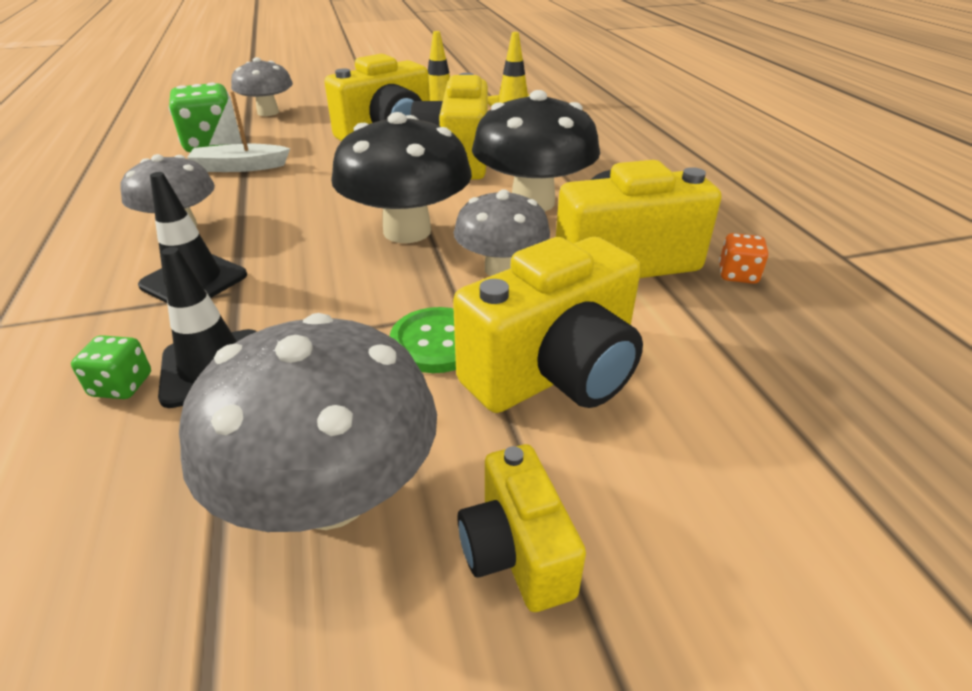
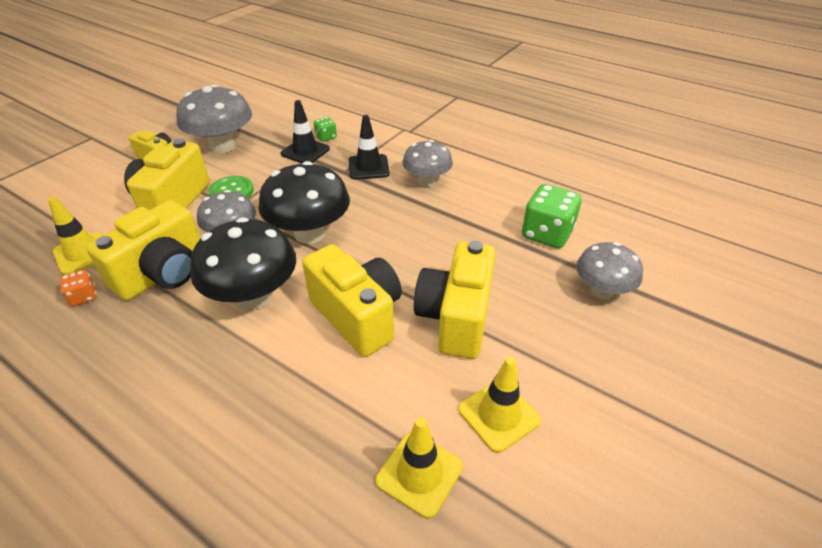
camera: 140 degrees right, 5 degrees up
(240, 167) = (485, 226): white boat -> none
(743, 339) = (83, 253): none -> yellow traffic cone

